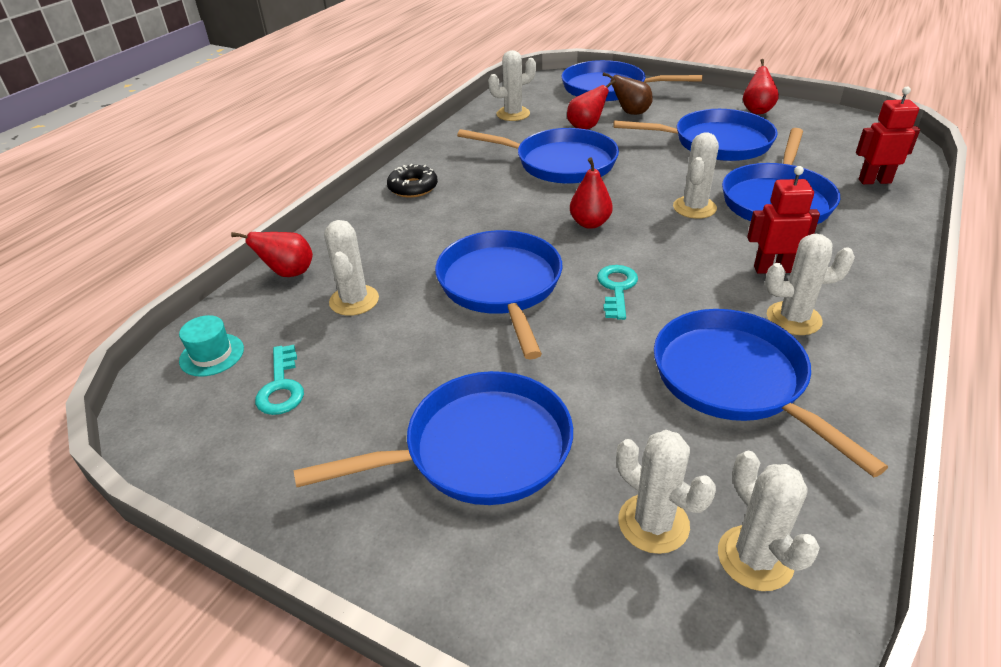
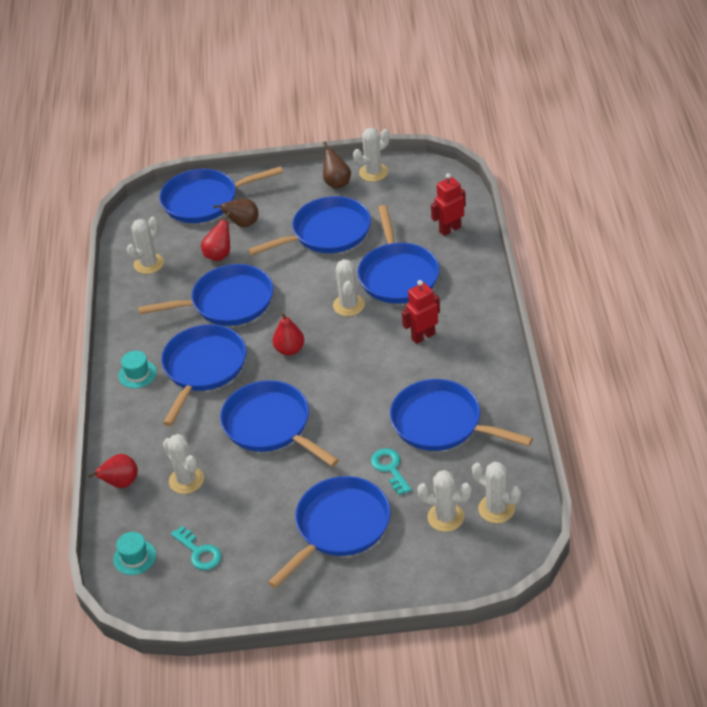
camera: 30 degrees left, 5 degrees up
(413, 187) = (137, 374): black donut -> turquoise hat
(481, 206) = (203, 368): none -> blue pan
(617, 288) = (341, 393): turquoise key -> turquoise key (390, 468)
(757, 110) = (336, 183): red pear -> brown pear
(793, 318) = (452, 368): white cactus -> white cactus (373, 172)

